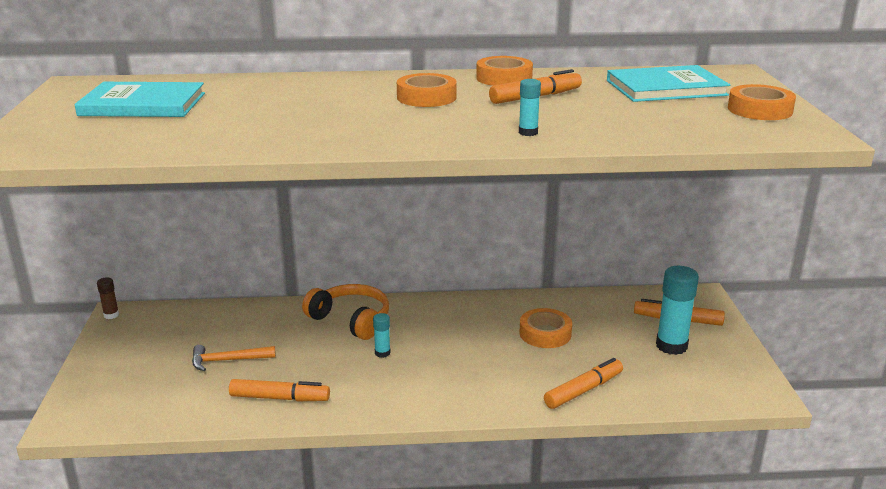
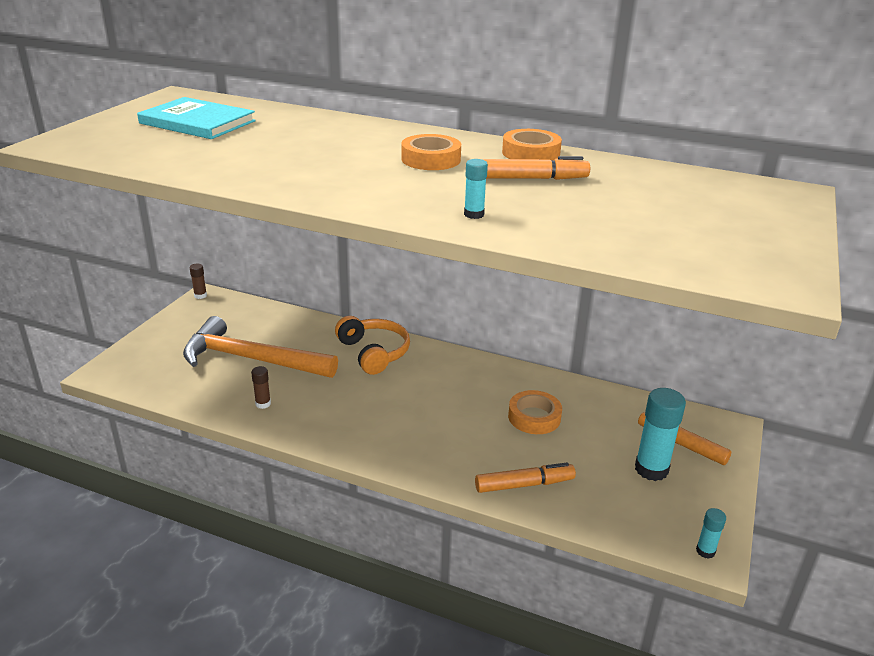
camera: 25 degrees right, 5 degrees up
(228, 360) = (251, 359): orange hammer -> orange hammer, size x2.16
(279, 398) = (263, 404): orange marker -> brown glue stick
(382, 353) = (375, 390): turquoise glue stick -> turquoise glue stick (705, 551)
(666, 88) = (685, 195): turquoise book -> none
(760, 110) = (760, 241): orange tape -> none

